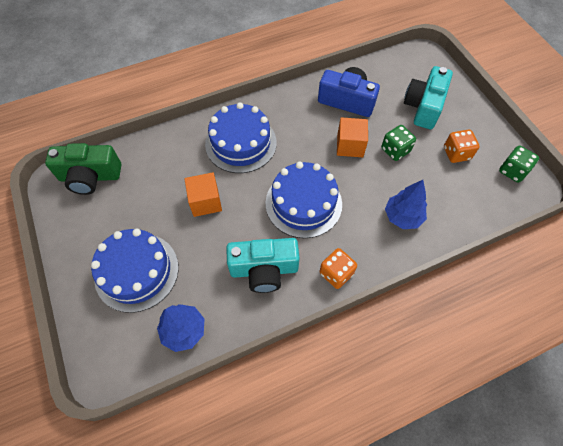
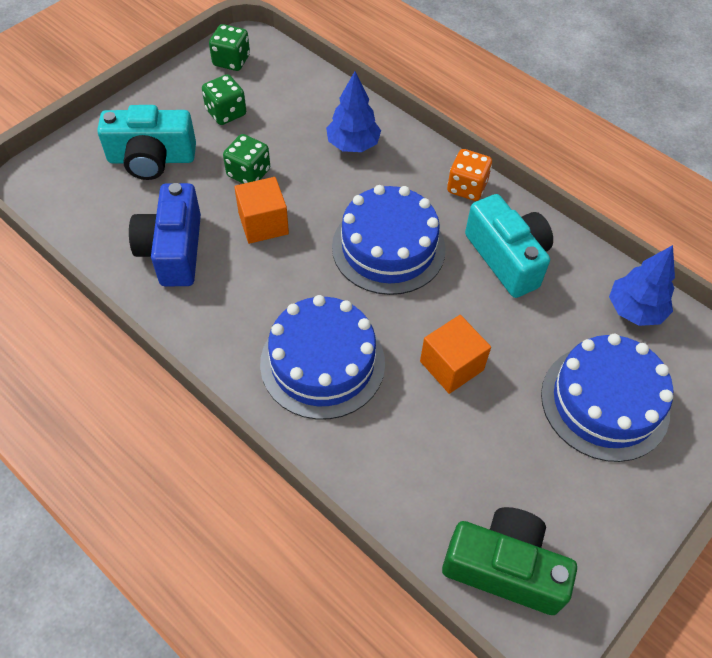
camera: 115 degrees left, 5 degrees down
(90, 177) = (504, 568): green camera -> green camera turned 45 degrees counterclockwise
(456, 153) = (226, 113): orange dice -> green dice

